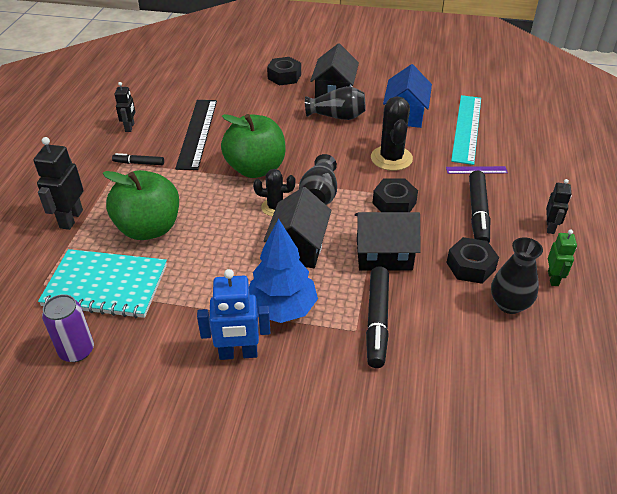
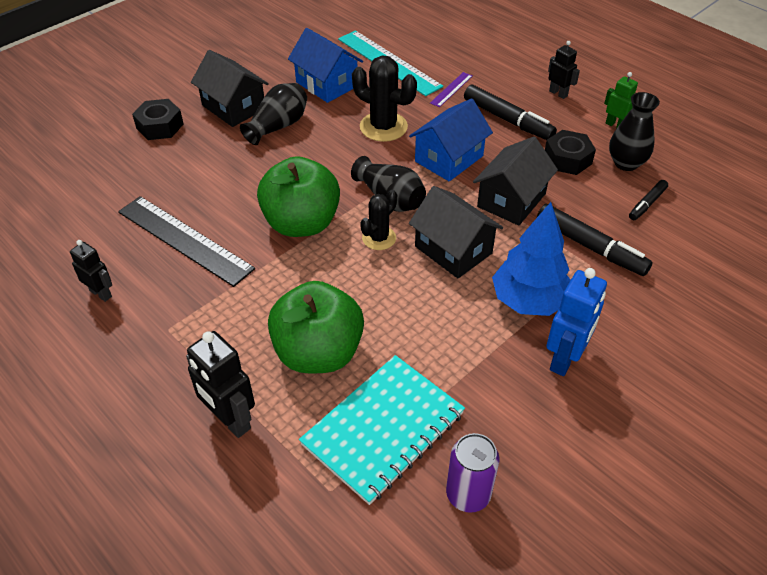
camera: 55 degrees left, 5 degrees up
(139, 163) = (186, 314): black marker -> black marker (647, 204)
(394, 203) = (449, 159): black nut -> blue house

